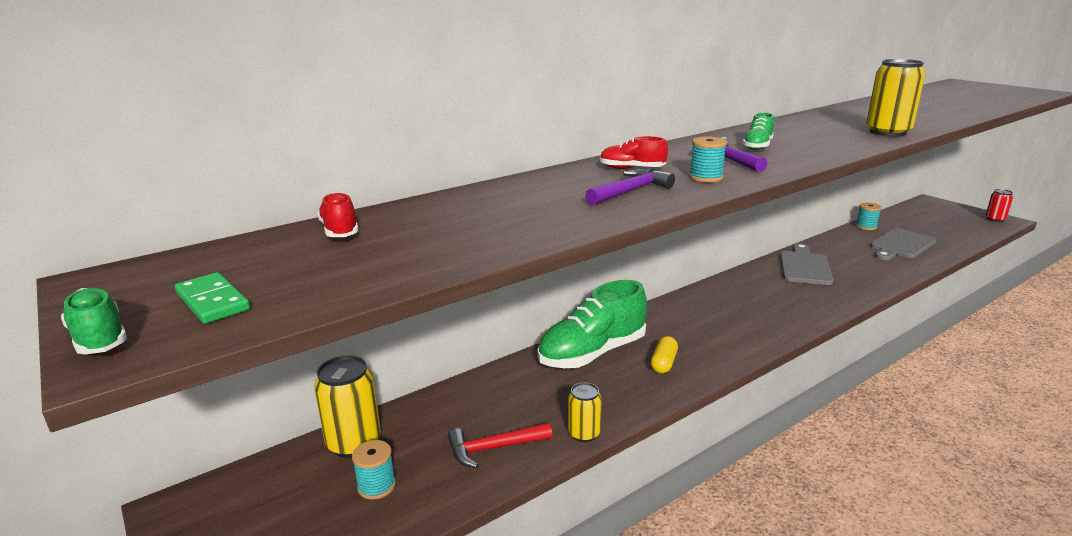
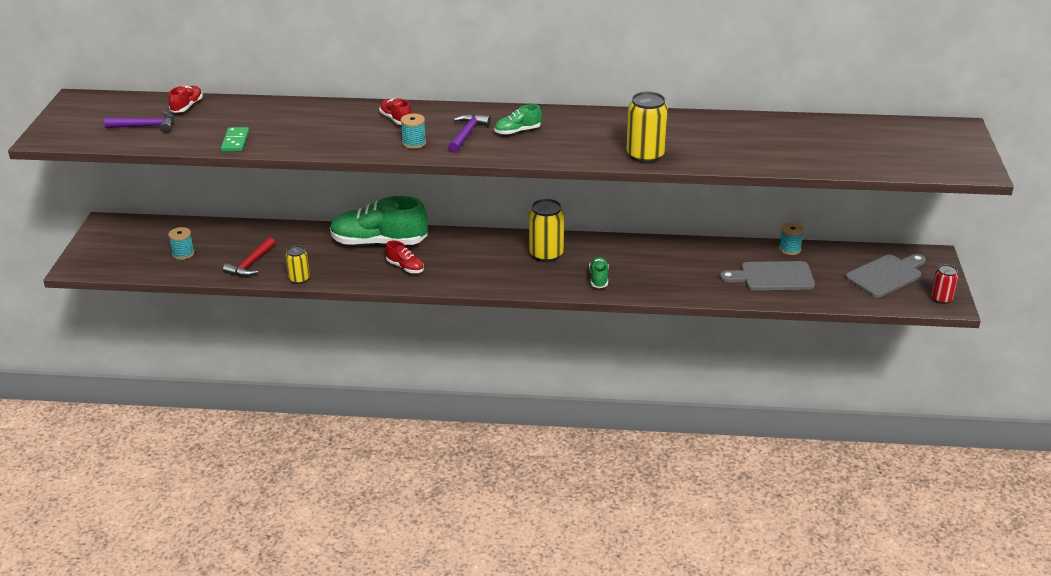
camera: 40 degrees right, 10 degrees up
(99, 338) = (46, 128): green shoe -> green shoe (598, 279)
(212, 301) = (93, 127): green domino -> green domino (235, 141)
(354, 443) = (200, 230): yellow can -> yellow can (546, 254)
(494, 448) = (251, 264): red hammer -> red hammer turned 90 degrees counterclockwise
(630, 191) = (352, 136): purple hammer -> purple hammer (146, 126)
(663, 363) = (405, 267): yellow capsule -> red shoe
(804, 266) = (643, 255): grey cutting board -> grey cutting board (886, 275)

